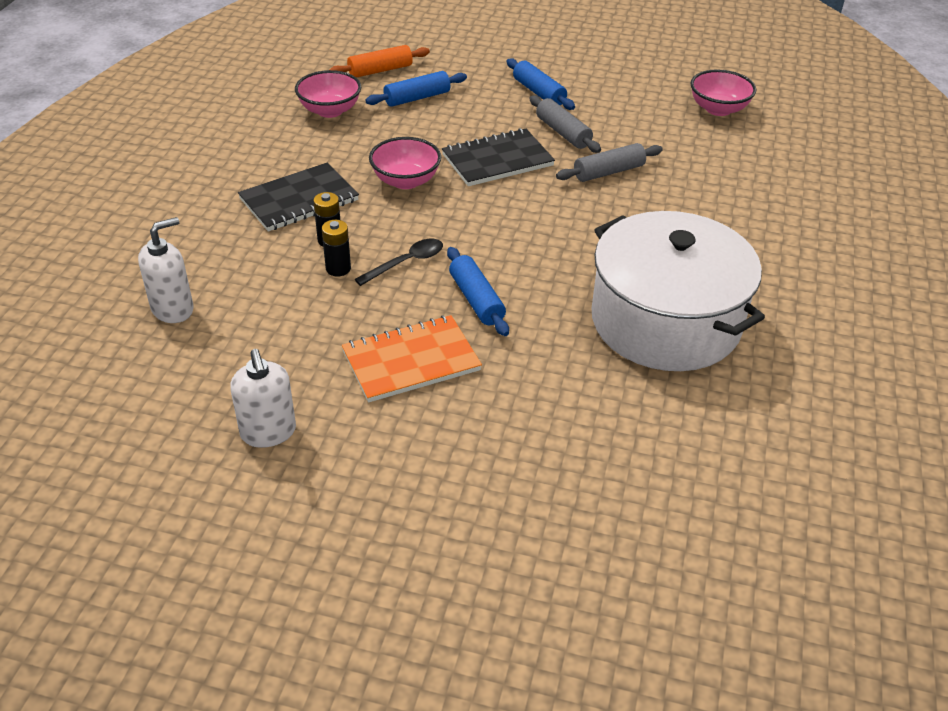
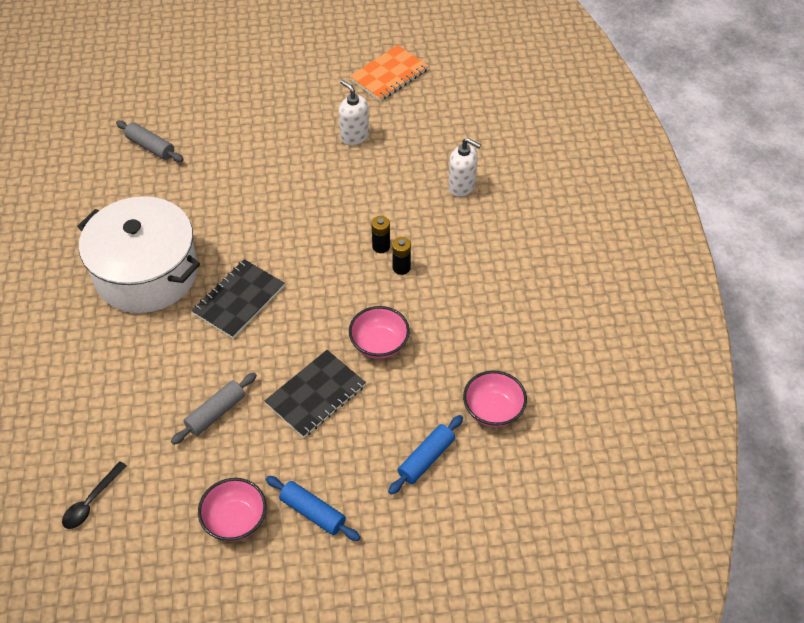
camera: 160 degrees right, 10 degrees up
(173, 309) = (462, 186): white soap dispenser -> white soap dispenser turned 90 degrees counterclockwise
(299, 200) = (447, 297): black notebook -> black notebook (239, 300)
(380, 70) = (485, 492): orange rolling pin -> none
(406, 262) = (338, 266): black spoon -> black spoon (91, 501)
(411, 361) = (299, 197): orange notebook -> orange notebook (389, 75)
(476, 300) = (278, 251): blue rolling pin -> none
(563, 132) = (270, 454): grey rolling pin -> grey rolling pin (150, 147)
(718, 109) = (123, 551): pink bowl -> pink bowl (235, 520)

